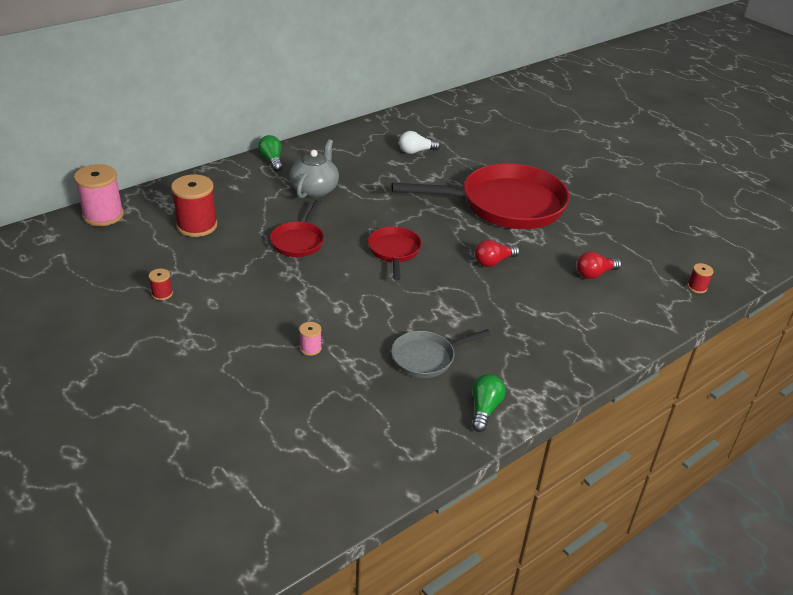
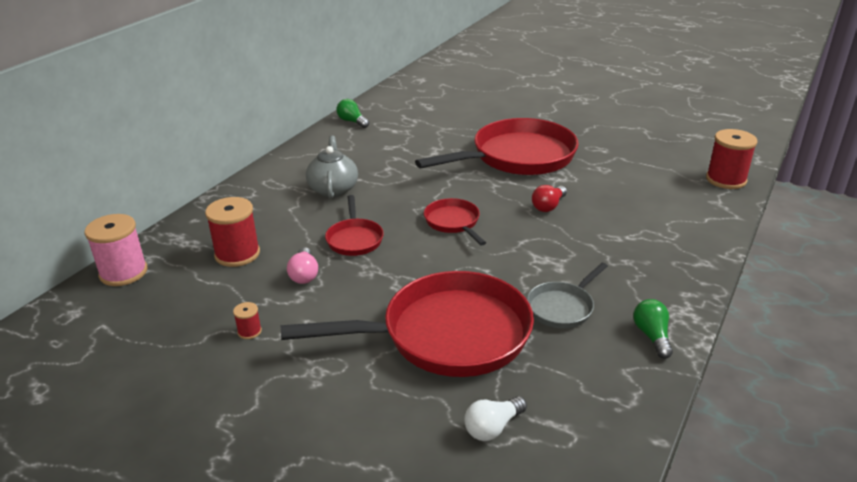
camera: 20 degrees left, 5 degrees down
(236, 260) = (304, 274): none -> pink light bulb
(272, 160) = (270, 174): green light bulb -> green light bulb (352, 122)
(310, 348) = (446, 335): pink spool -> red pan
(416, 151) = (402, 133): white light bulb -> white light bulb (493, 427)
(595, 274) = (639, 192): red light bulb -> none
(697, 287) = (726, 179): red spool -> red spool, size x2.16

